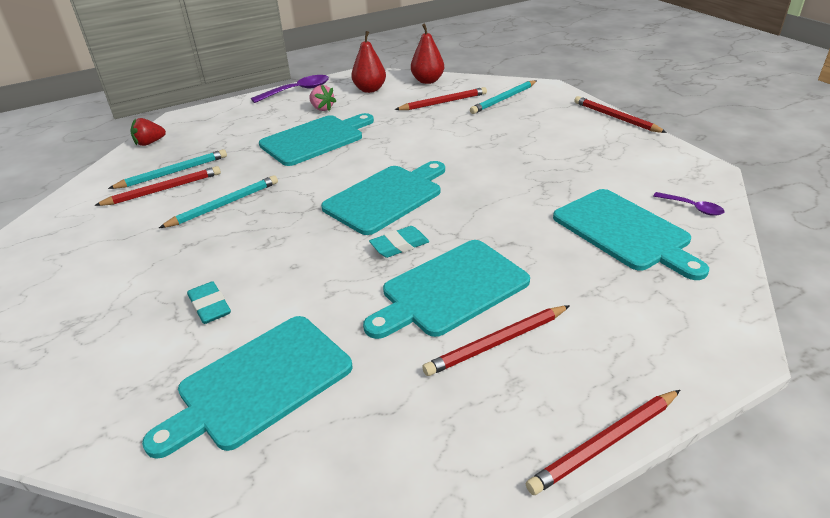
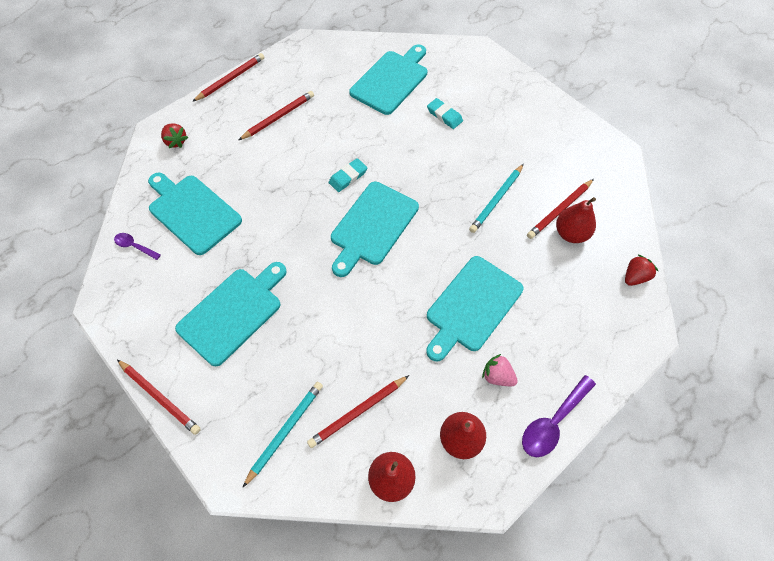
camera: 165 degrees right, 25 degrees up
(173, 172) = (571, 233): turquoise pencil -> red pear
(450, 289) = (308, 146): turquoise cutting board -> turquoise cutting board (233, 313)
(686, 325) = (176, 141): none -> red strawberry

